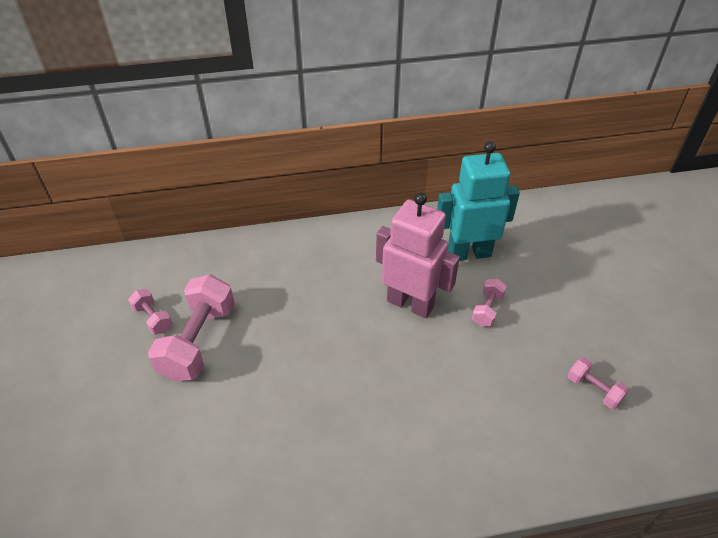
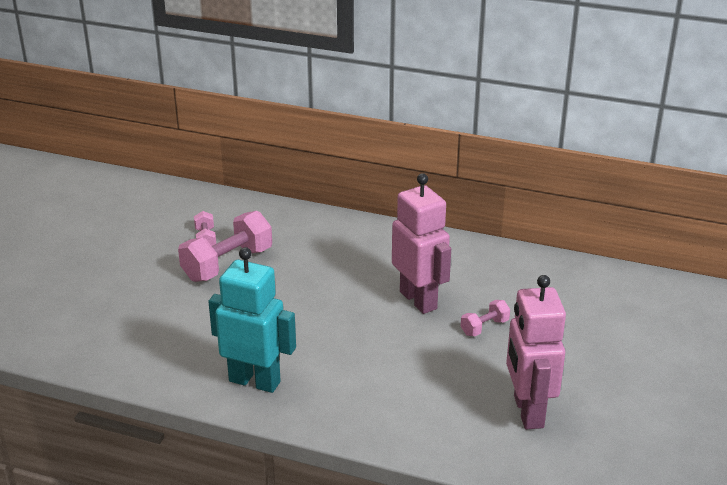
camera: 30 degrees right, 15 degrees down
(469, 253) = (507, 285): turquoise robot -> turquoise robot (255, 381)
(593, 389) = (527, 412): pink dumbbell -> pink robot

